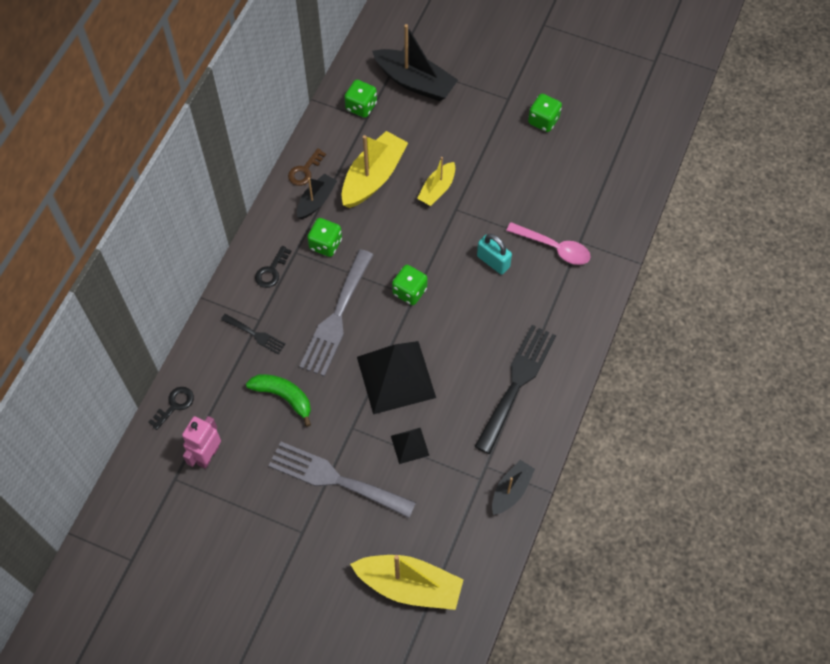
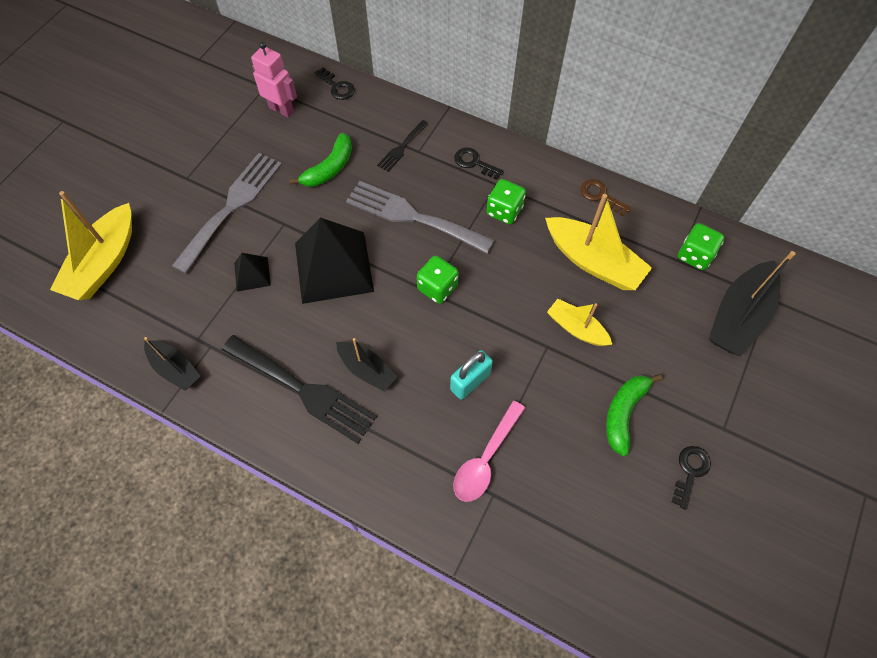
camera: 95 degrees right, 0 degrees up
(316, 201) = (560, 205): black boat -> black boat (367, 369)
(505, 159) = (624, 413): none -> green banana
(543, 120) = (690, 472): green dice -> black key

